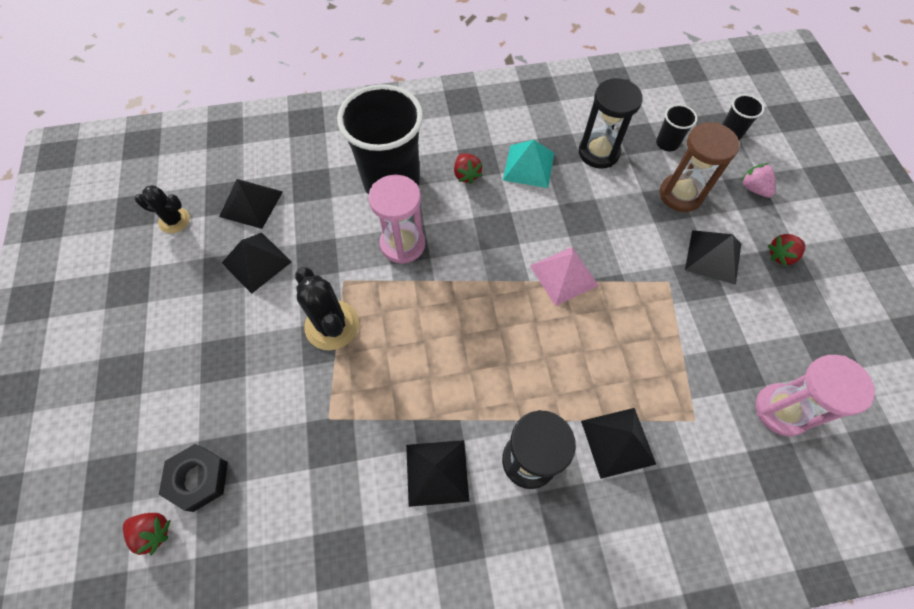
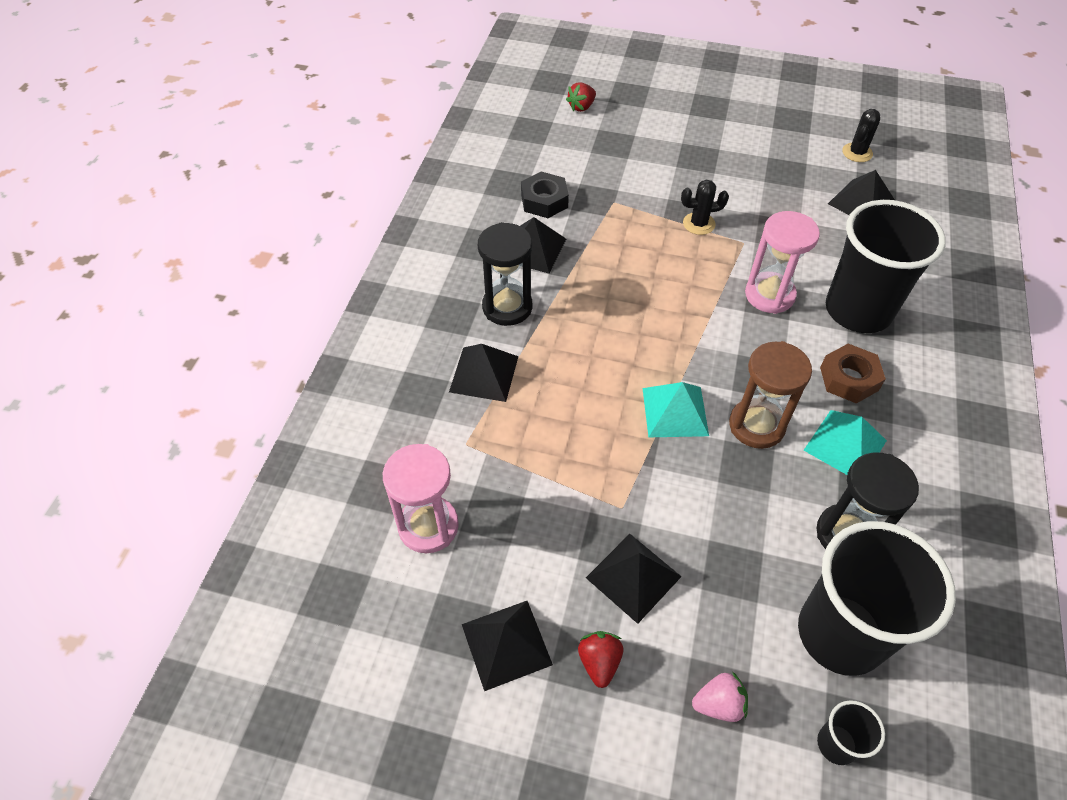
camera: 115 degrees right, 10 degrees down
(198, 478) = (606, 131): black nut -> black nut (544, 201)
(256, 262) = (788, 193): black pyramid -> black pyramid (506, 644)
(332, 325) = (699, 224): black cactus -> black cactus, size x0.63
(466, 175) = (849, 379): red strawberry -> brown nut
(564, 275) = (675, 411): pink pyramid -> turquoise pyramid
(667, 143) = (840, 634): black cup -> black cup, size x2.34
(680, 195) = (742, 596): brown hourglass -> brown hourglass (756, 425)

